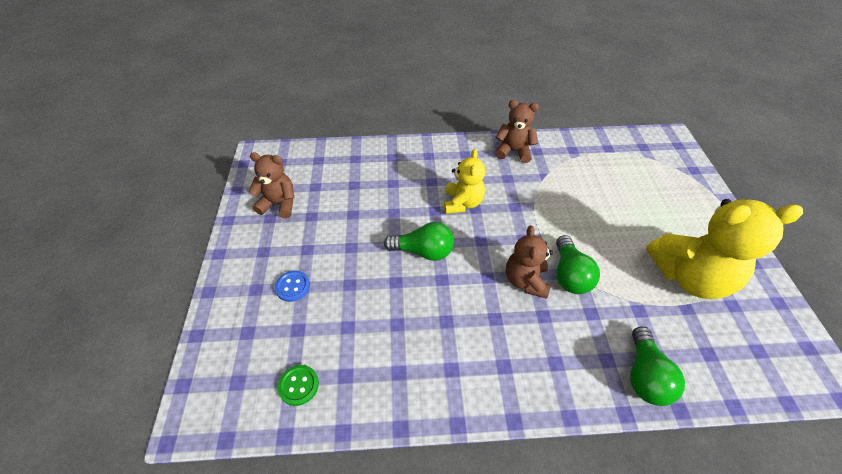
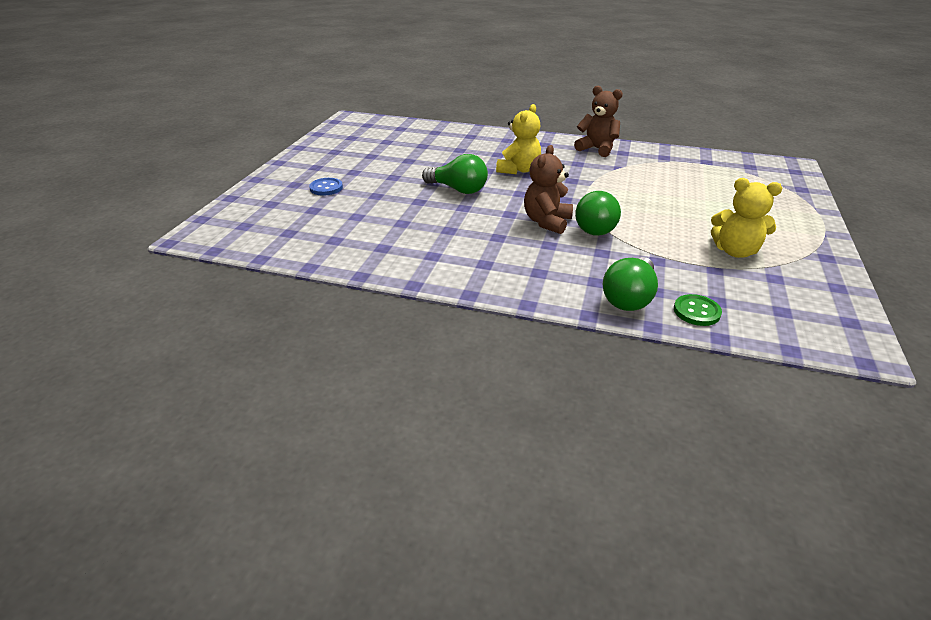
camera: 20 degrees right, 15 degrees down
(279, 204) = (348, 145): brown teddy bear -> none
(298, 385) = (291, 236): green button -> green button (696, 311)
(689, 277) = (735, 251): yellow teddy bear -> yellow teddy bear, size x0.58

